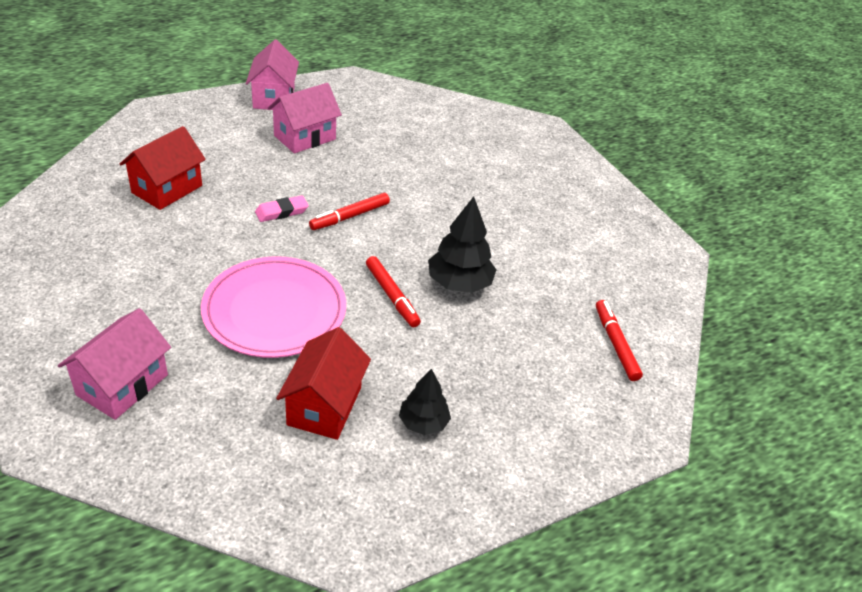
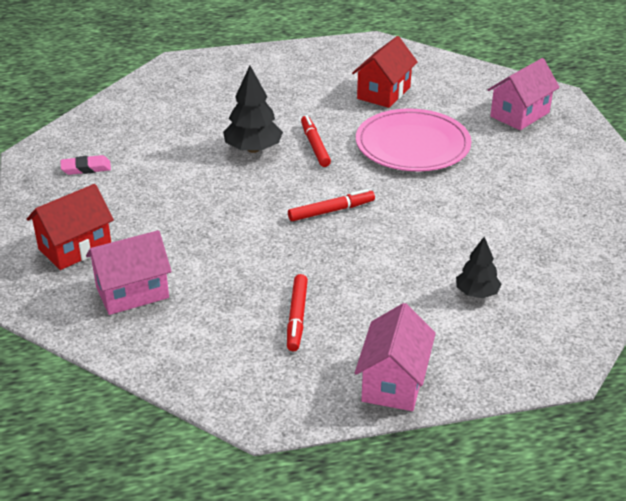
camera: 160 degrees left, 5 degrees down
(167, 189) = (518, 254): red house -> red house (75, 248)
(281, 212) = (399, 221): pink eraser -> pink eraser (86, 168)
(305, 137) = (360, 310): pink house -> pink house (132, 292)
(423, 422) = (321, 80): black tree -> black tree (477, 293)
(615, 344) = (155, 103): red marker -> red marker (297, 317)

